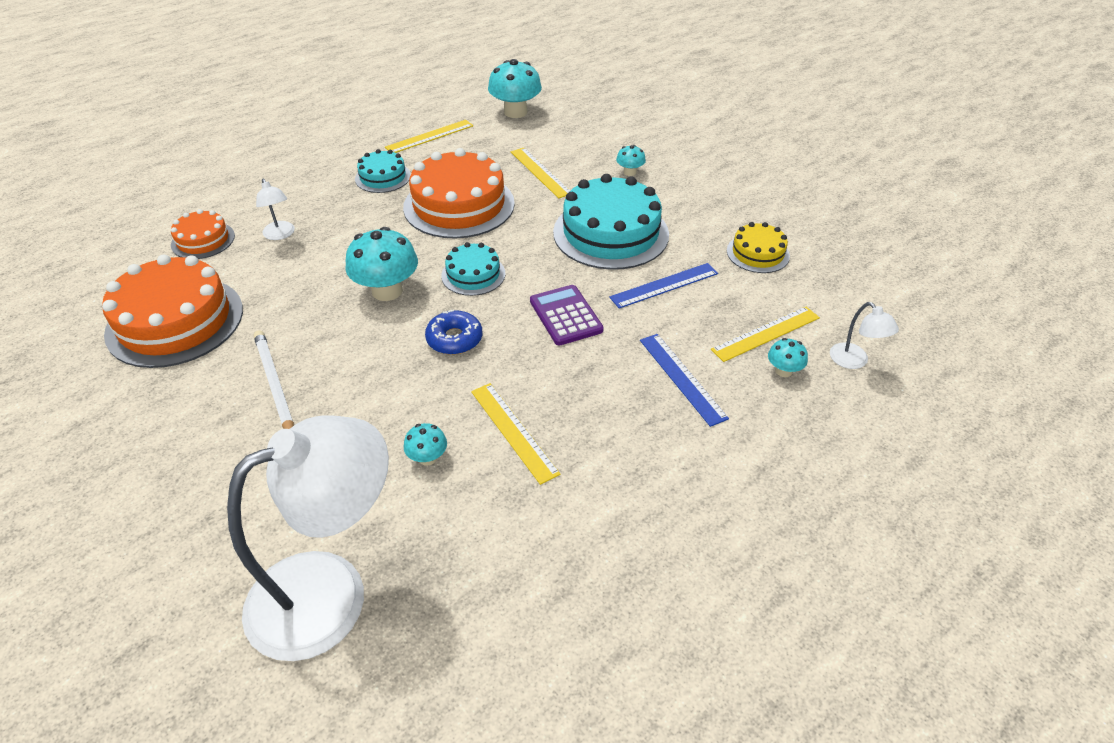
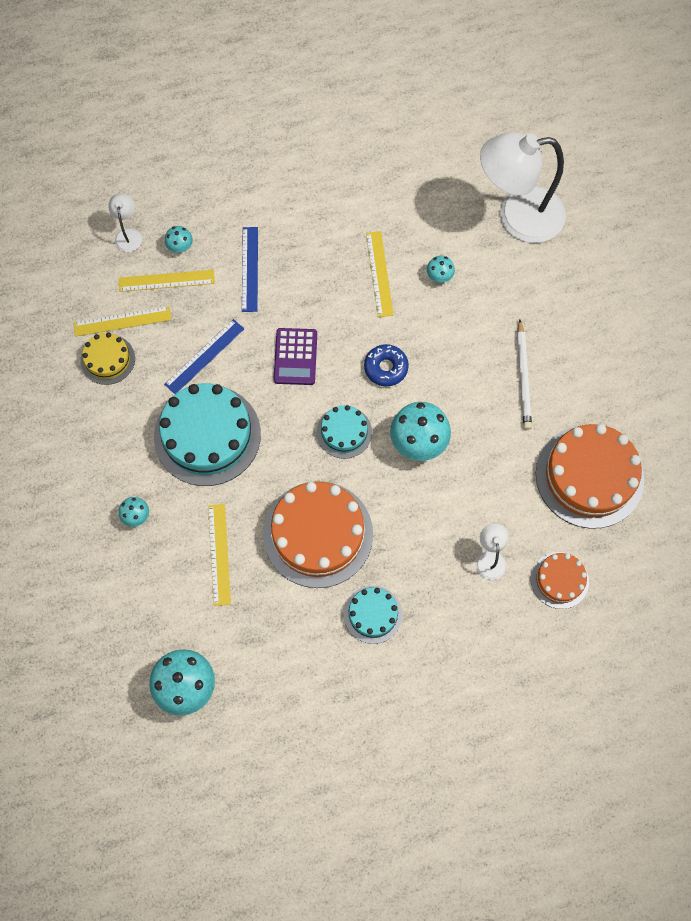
camera: 155 degrees left, 25 degrees up
(430, 136) = (299, 674): yellow ruler -> yellow ruler (122, 321)
(664, 285) = (204, 356): blue ruler -> blue ruler turned 45 degrees counterclockwise

